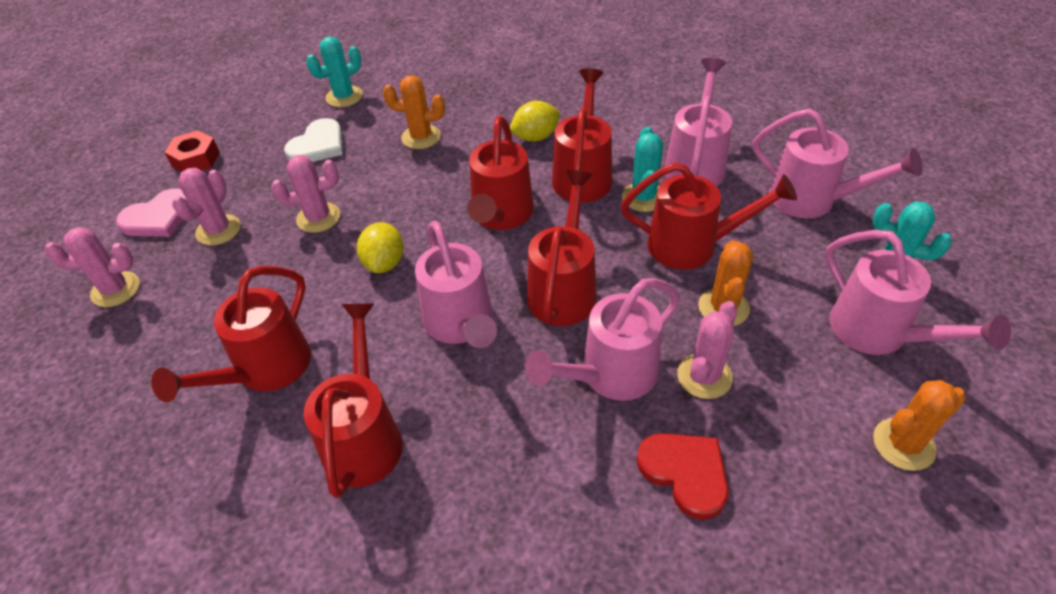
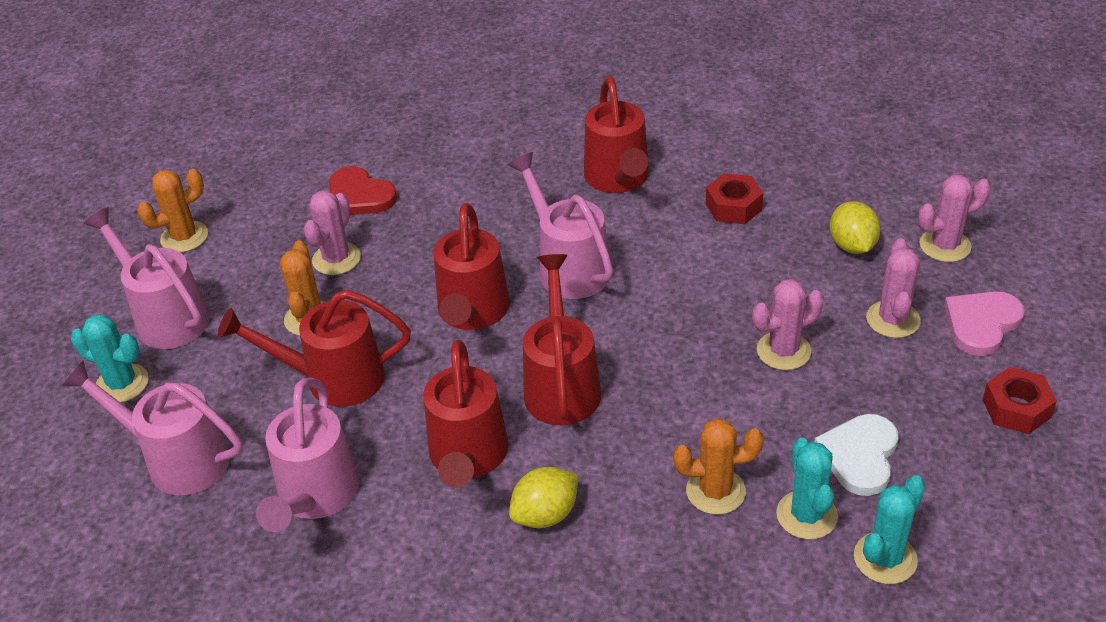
camera: 170 degrees right, 5 degrees down
(265, 370) = (733, 207): red watering can -> red nut
(384, 263) = (674, 312): yellow lemon -> yellow lemon (852, 245)
(610, 375) = (420, 248): pink watering can -> none
(643, 197) = (387, 434): turquoise cactus -> turquoise cactus (806, 515)

